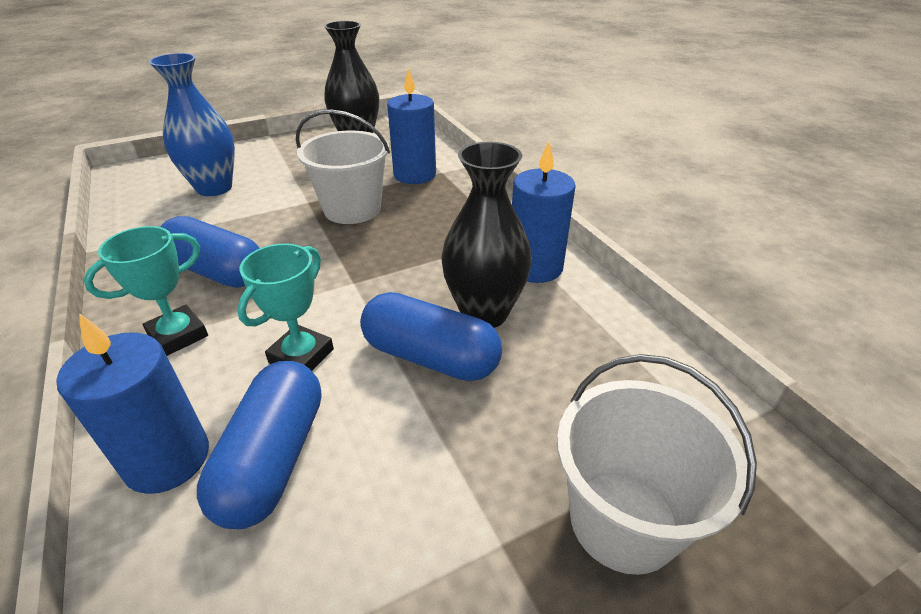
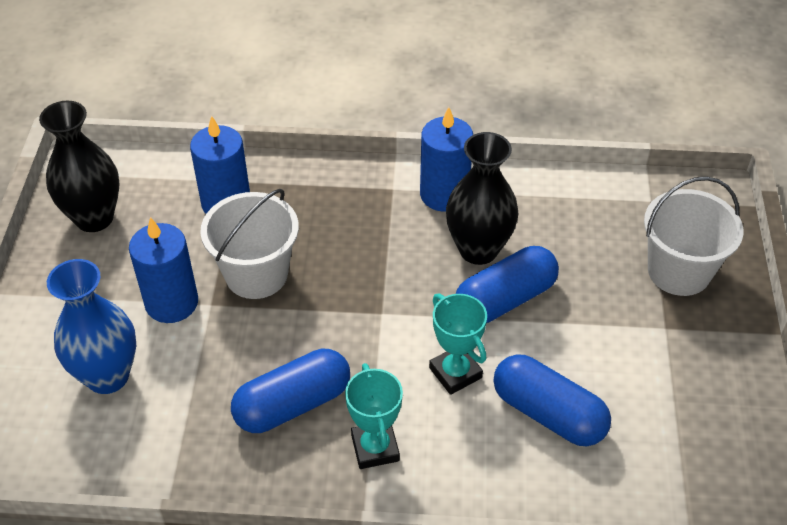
camera: 60 degrees left, 10 degrees up
(167, 459) = (514, 472): blue candle -> blue candle (171, 302)

